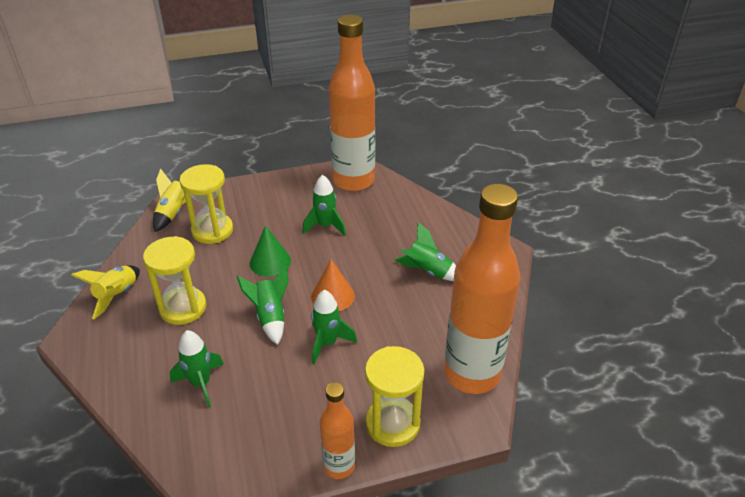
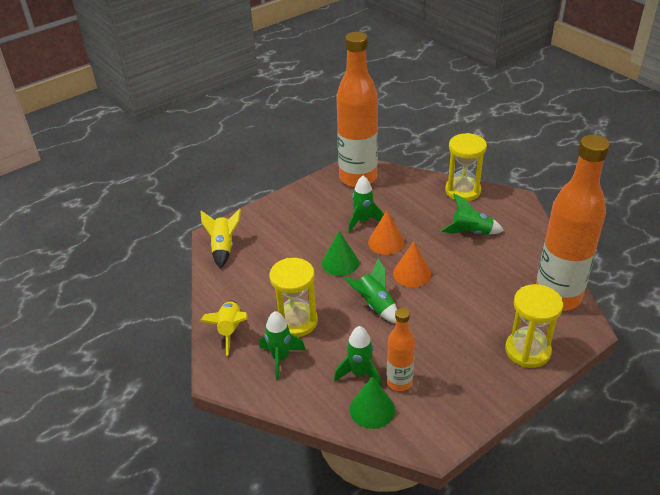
camera: 20 degrees left, 0 degrees up
(183, 426) = (372, 409): none -> green cone
(212, 230) = (270, 252): yellow hourglass -> yellow hourglass (462, 191)
(327, 343) = (435, 310): green rocket -> green rocket (280, 358)
(331, 255) = (386, 242): none -> orange cone
(339, 466) = (512, 393): orange bottle -> orange bottle (399, 382)

